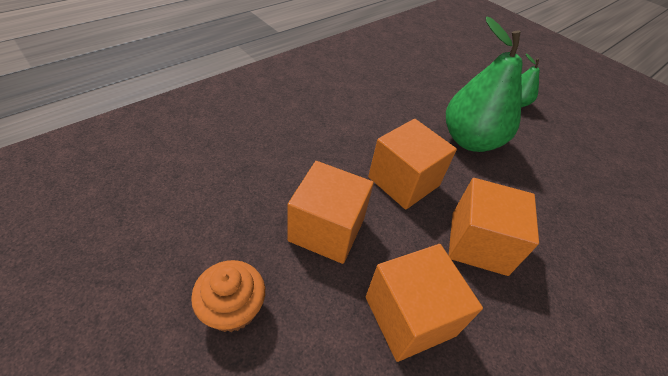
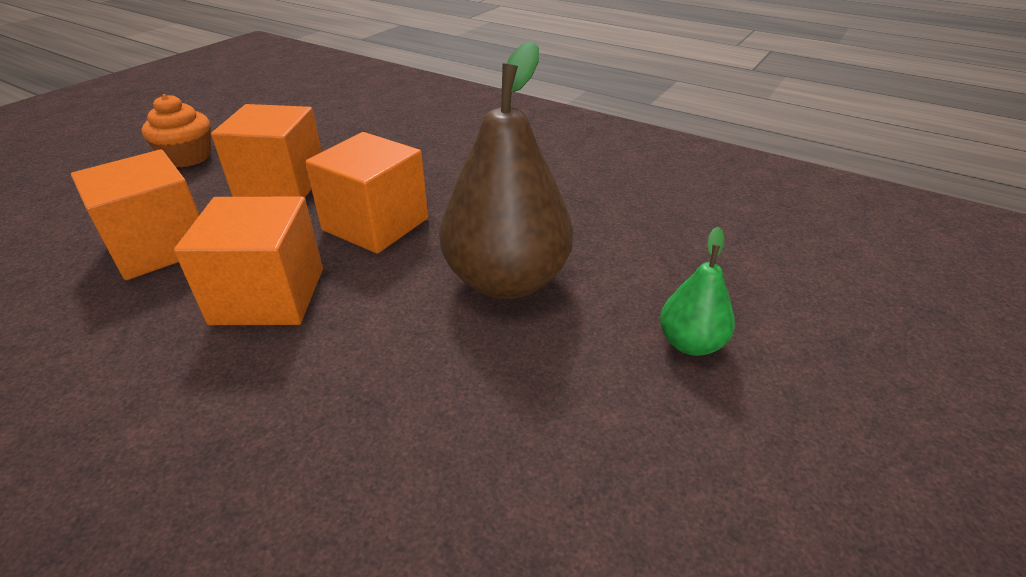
camera: 80 degrees right, 10 degrees down
(470, 140) = (506, 280): green pear -> brown pear

